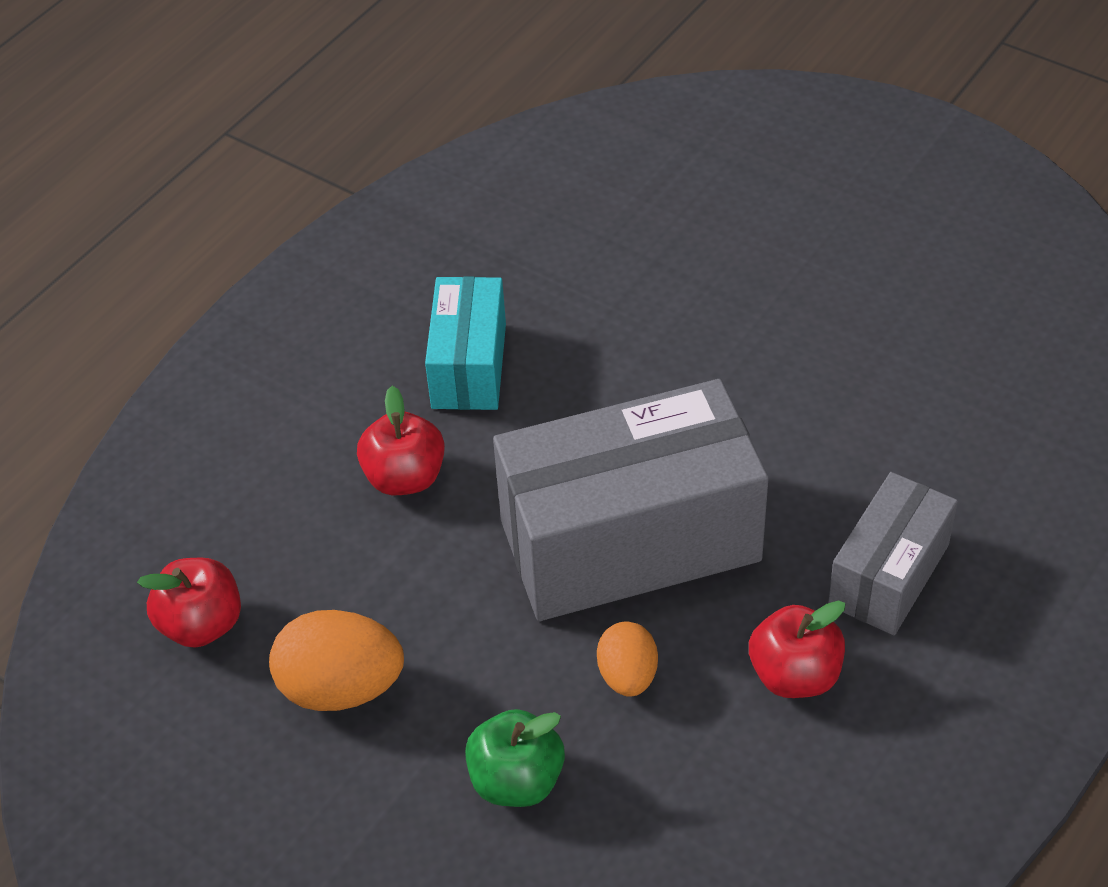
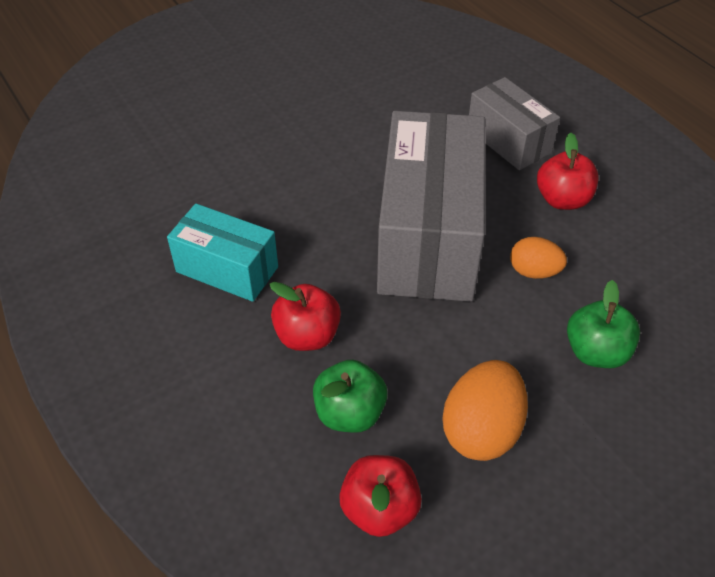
camera: 70 degrees left, 0 degrees up
(313, 556) = (349, 413): none -> green apple

